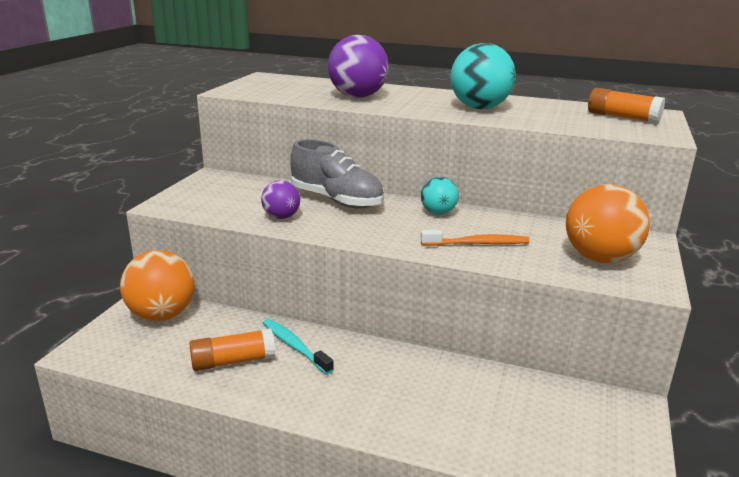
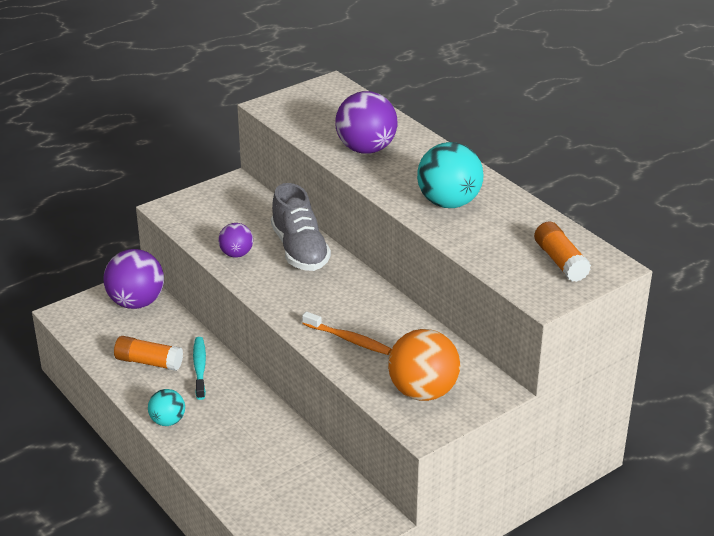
camera: 35 degrees right, 10 degrees up
(162, 315) = (136, 302): orange ball -> purple ball
(438, 213) = (364, 295): turquoise ball -> turquoise ball (168, 421)

